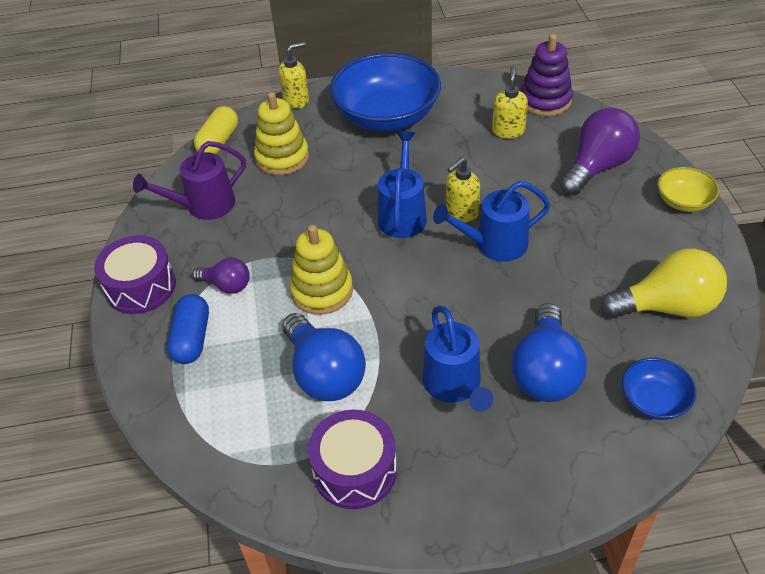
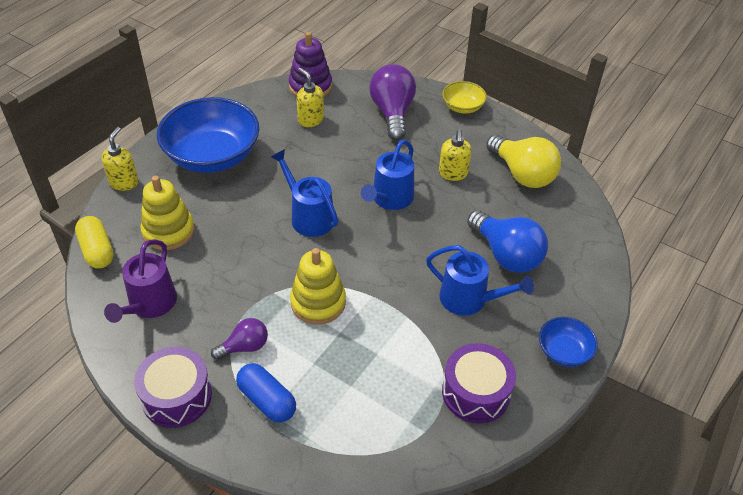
camera: 50 degrees left, 0 degrees up
(324, 374) = (386, 352): blue light bulb -> none
(461, 213) = (346, 191): yellow soap dispenser -> yellow soap dispenser (453, 174)
(654, 401) = (574, 230): blue bowl -> blue bowl (564, 351)
(667, 307) = (522, 174): yellow light bulb -> yellow light bulb turned 105 degrees clockwise

